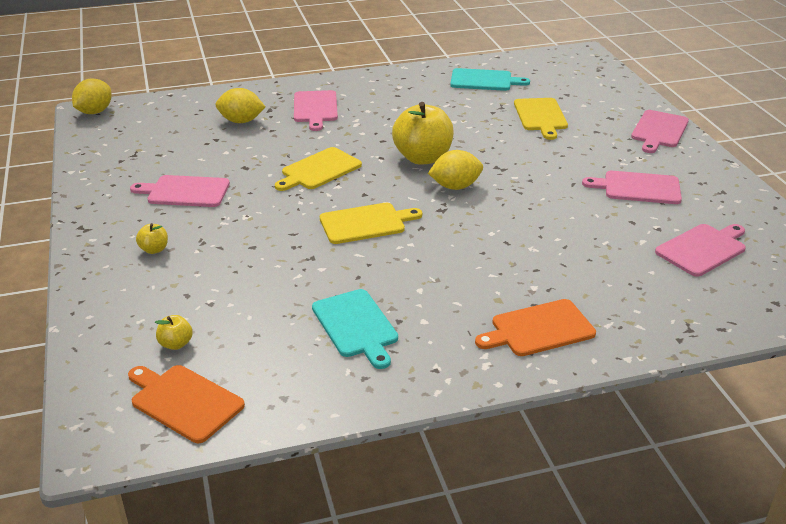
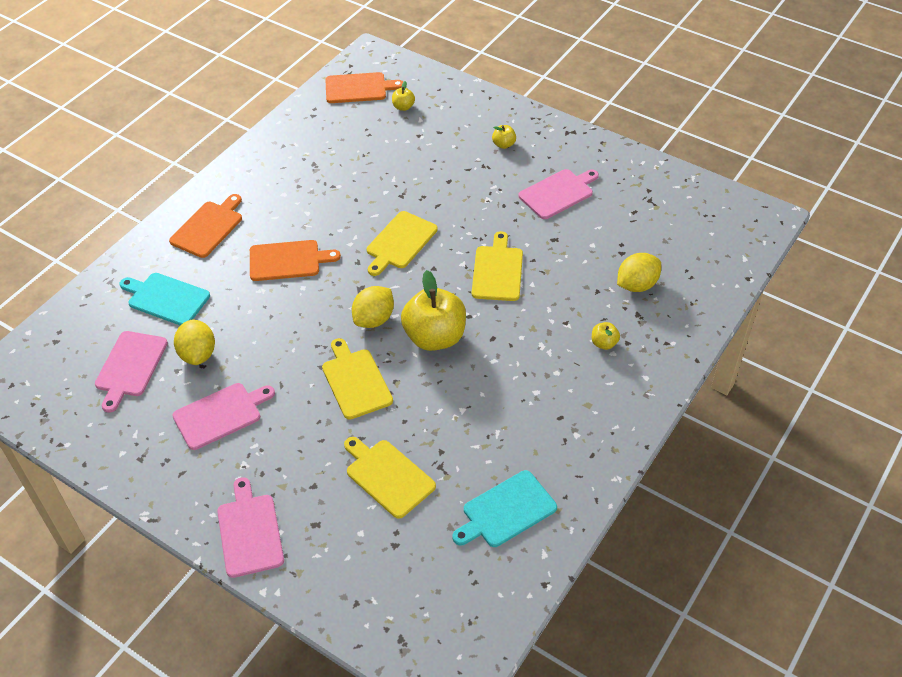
camera: 140 degrees right, 15 degrees up
(95, 112) = (761, 220): yellow lemon -> yellow lemon (198, 354)
(315, 108) = (604, 343): pink cutting board -> yellow apple
(356, 326) = (319, 169): turquoise cutting board -> turquoise cutting board (166, 298)
(483, 258) = (288, 260): none -> orange cutting board
(512, 162) = (355, 381): none -> yellow cutting board

